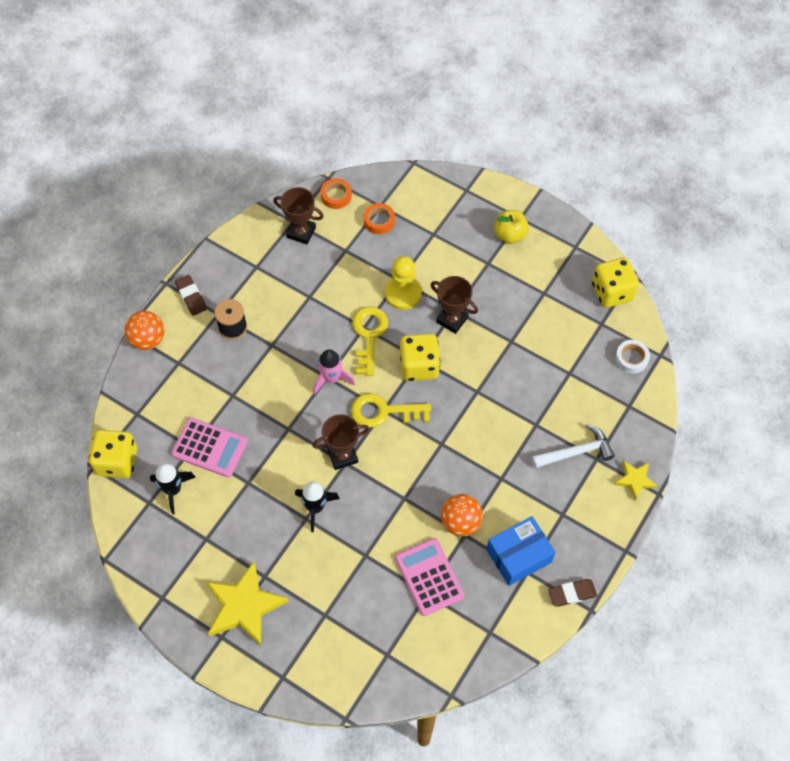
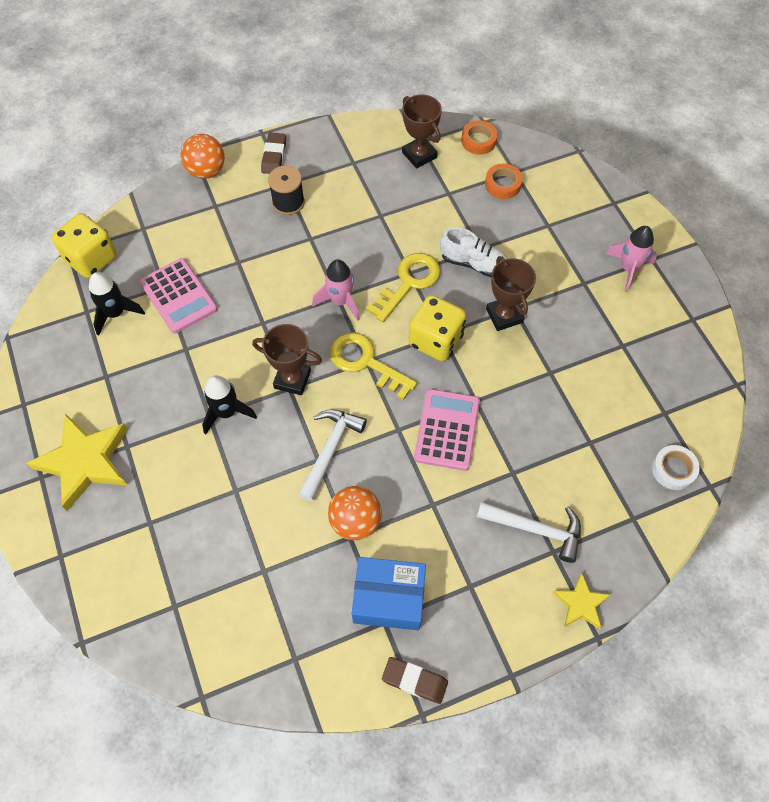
camera: 35 degrees right, 0 degrees up
(403, 294) = (473, 263): yellow pawn -> white shoe
(407, 486) = (330, 449): none -> white hammer
(429, 577) = (279, 556): pink calculator -> pink calculator (447, 430)
(510, 235) = (628, 268): yellow apple -> pink rocket
(612, 292) = (701, 387): yellow dice -> none

